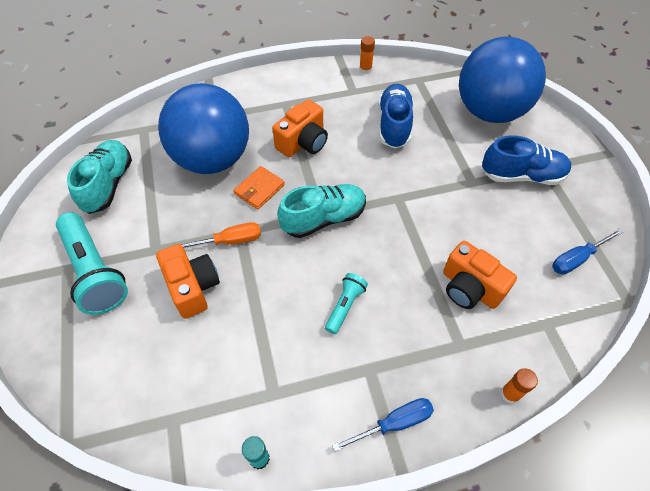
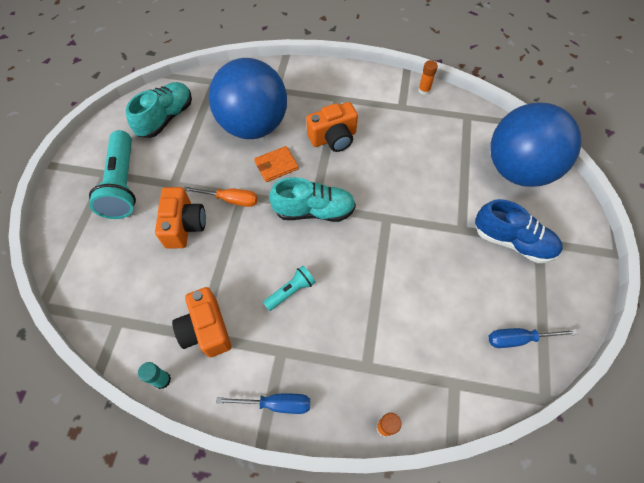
camera: 25 degrees right, 5 degrees up
(394, 125) = (420, 150): blue shoe -> none
(469, 288) = (403, 322): orange camera -> orange camera (206, 330)

